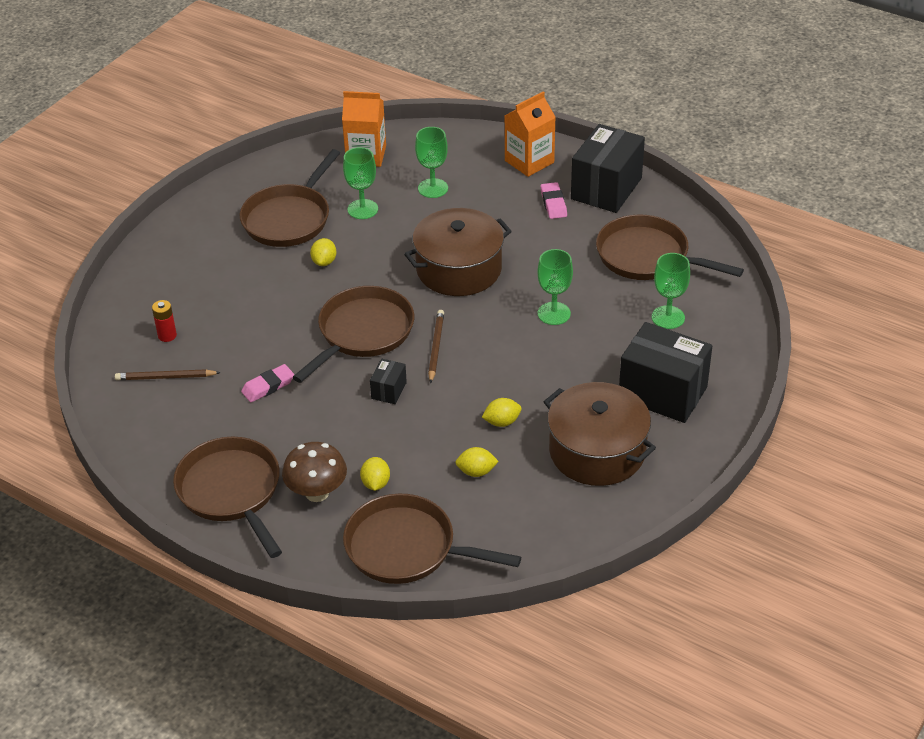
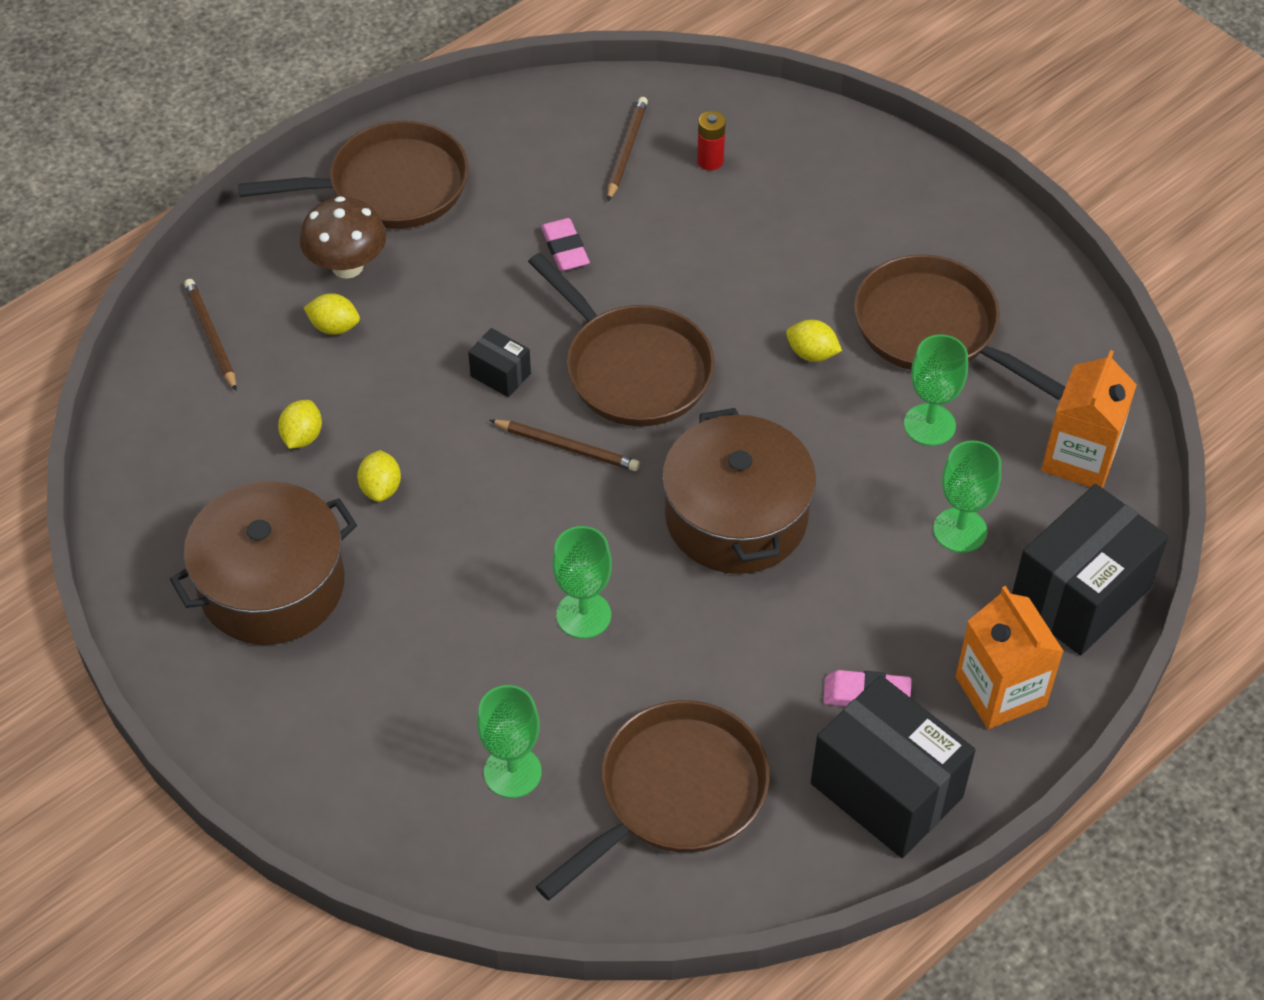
camera: 105 degrees right, 10 degrees up
(407, 548) = (211, 336): brown pan -> brown pencil
(662, 393) = (348, 706): black box -> black box (1080, 595)

